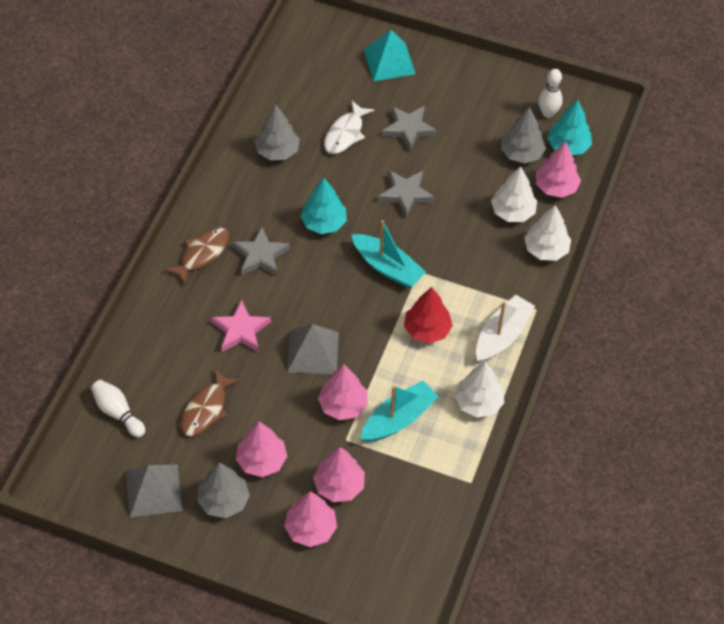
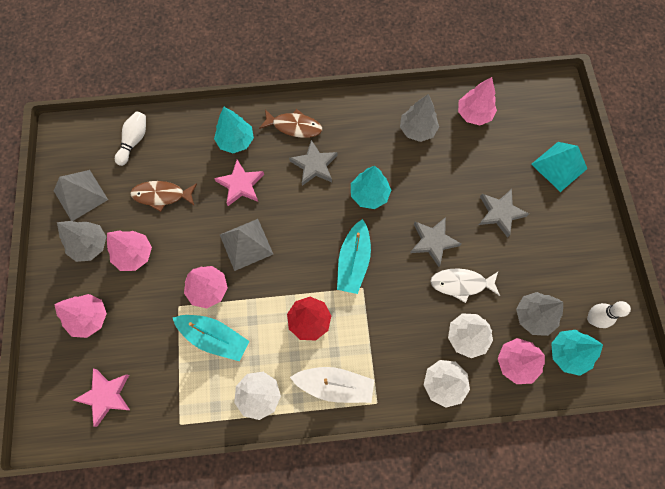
camera: 65 degrees right, 15 degrees up
(184, 314) = (236, 141): none -> turquoise tree
(339, 485) = (135, 321): pink tree -> pink tree (474, 114)
(345, 133) = (464, 169): white fish -> white fish (461, 284)
(406, 540) = (106, 396): none -> pink star

